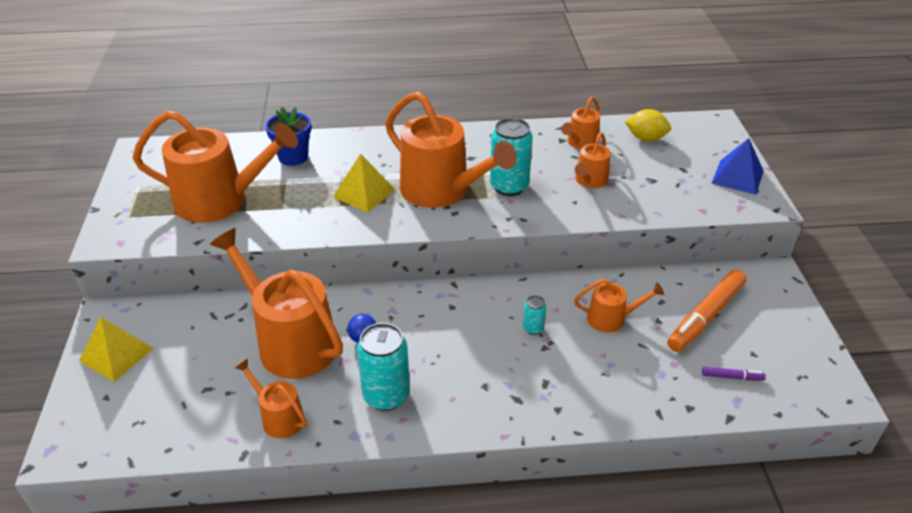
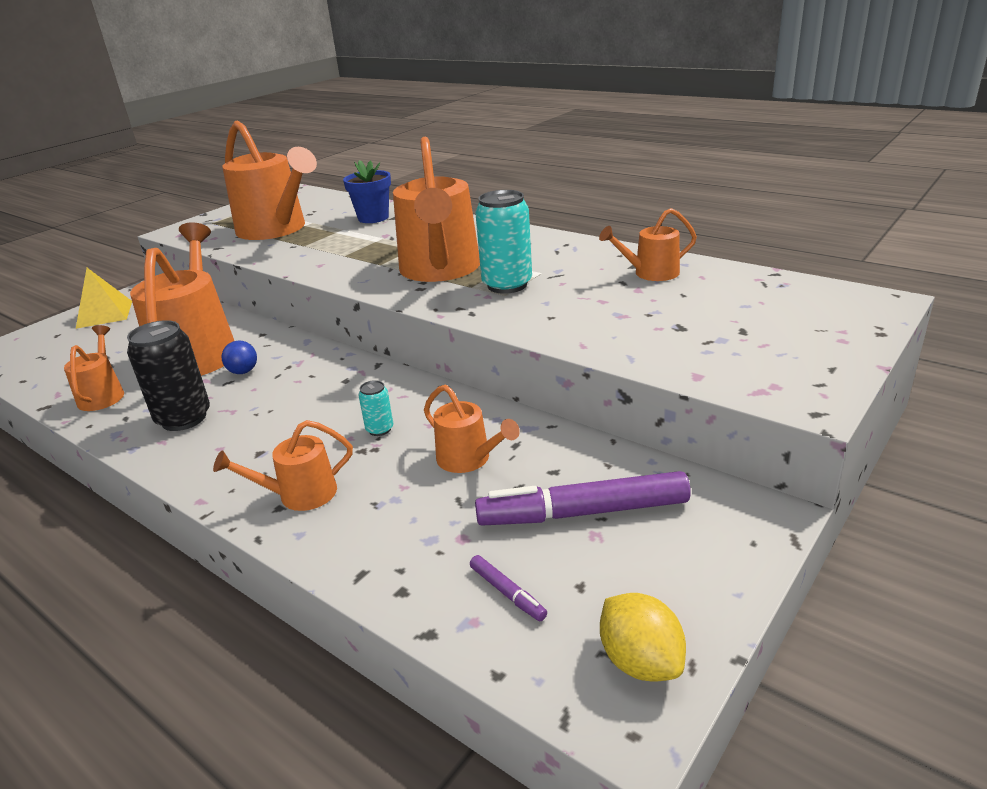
camera: 45 degrees right, 10 degrees down
(364, 193) = (377, 253): yellow pyramid -> none
(386, 395) = (184, 418): turquoise can -> black can
(590, 181) = (601, 305): orange watering can -> orange watering can (300, 495)
(646, 138) = (743, 290): yellow lemon -> yellow lemon (640, 661)
(705, 316) = (583, 512): orange marker -> purple marker
(737, 177) = (813, 361): blue pyramid -> none

